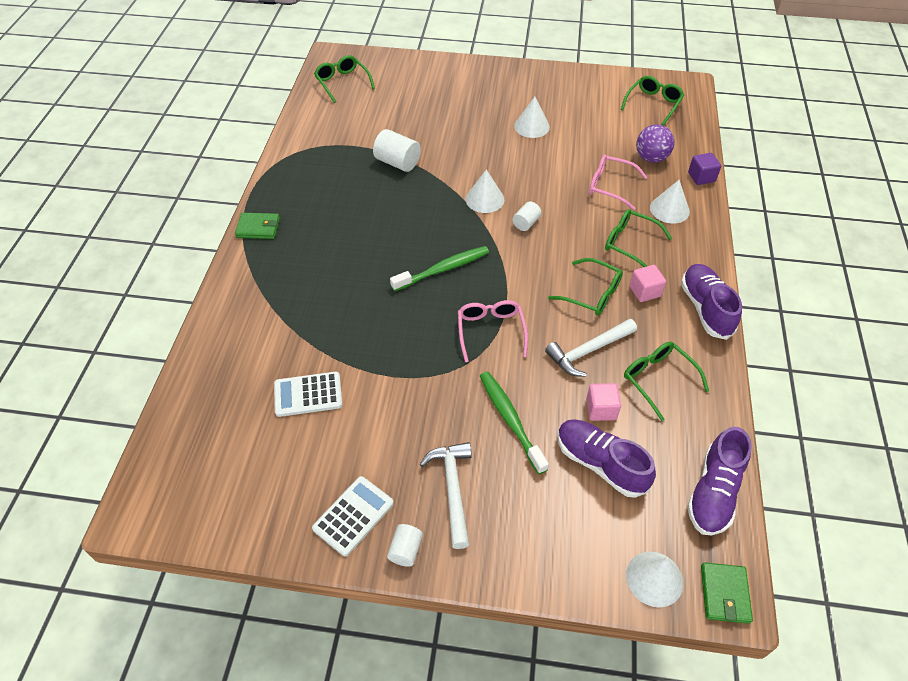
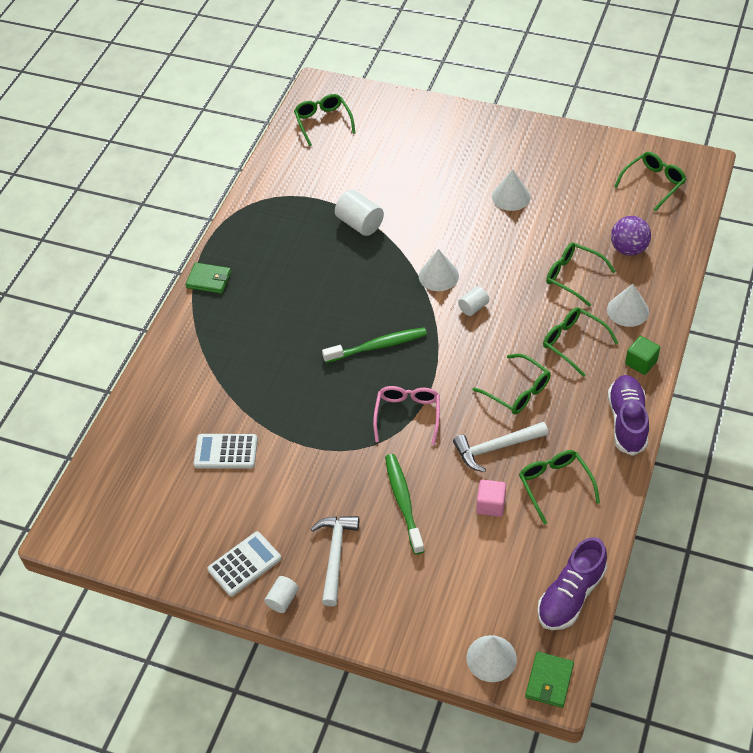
camera: 15 degrees right, 0 degrees up
(600, 463) = (474, 554): purple shoe -> none
(610, 186) = (573, 276): pink glasses -> green glasses
(644, 291) = (571, 395): pink cube -> none
(698, 253) = (641, 362): none -> green cube
(701, 177) = (675, 277): purple cube -> none

